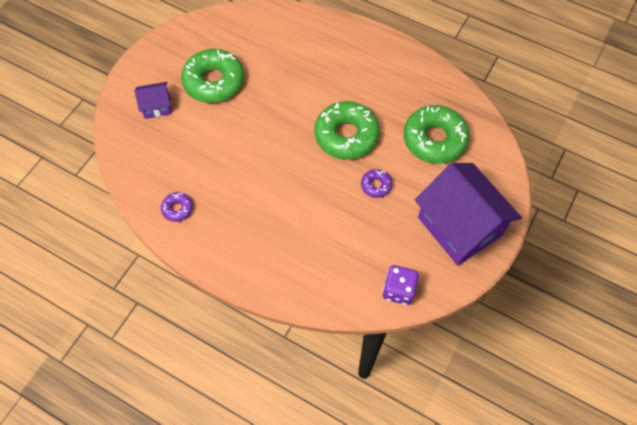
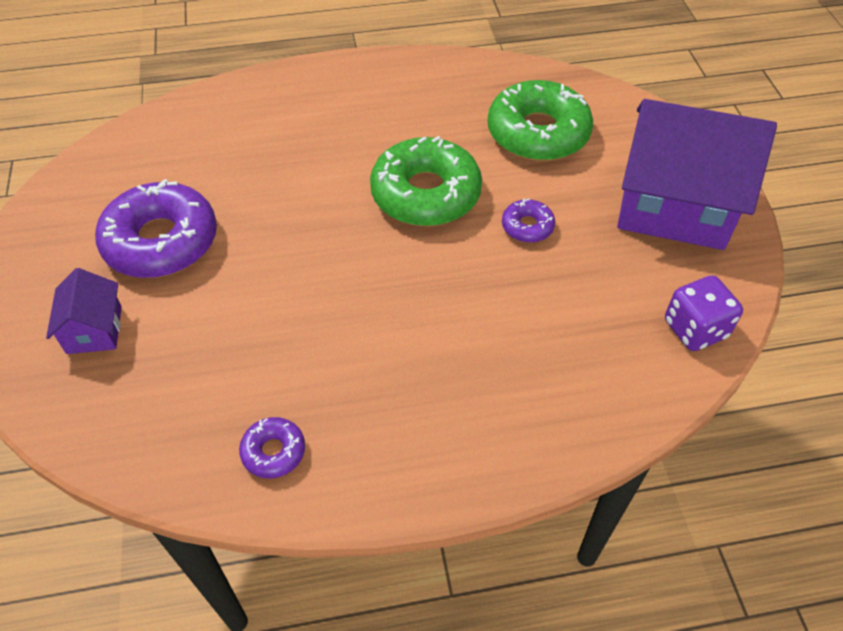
camera: 40 degrees left, 10 degrees down
(157, 106) = (94, 329): purple house -> purple house turned 45 degrees counterclockwise
(214, 82) = (161, 241): green donut -> purple donut

